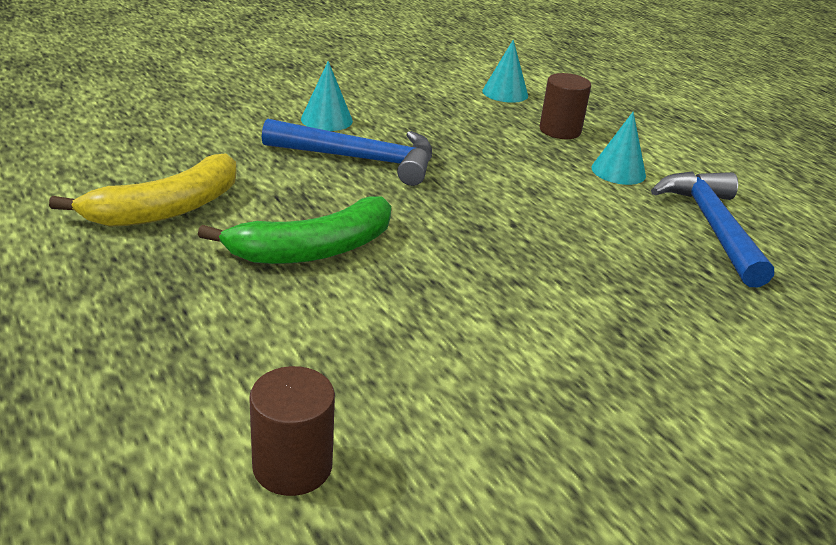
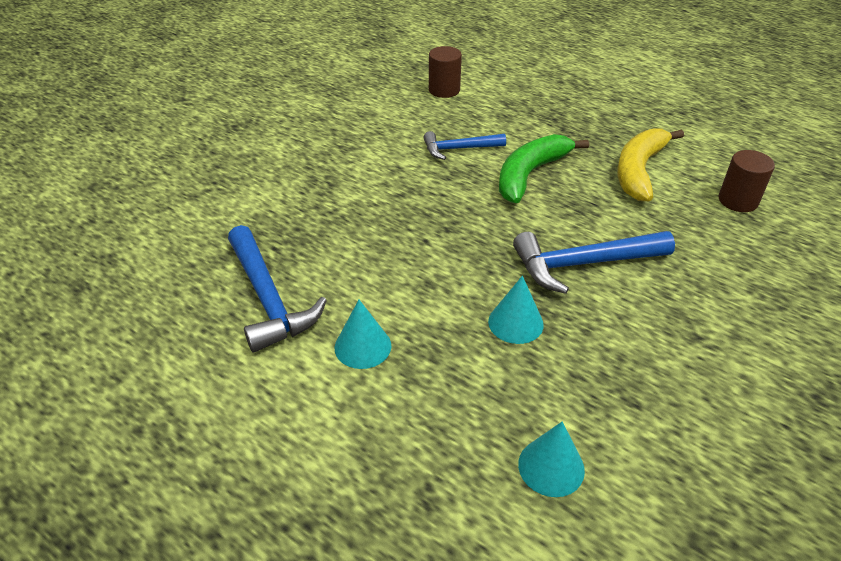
camera: 160 degrees right, 10 degrees up
(326, 120) = (664, 306): turquoise cone -> turquoise cone (515, 323)
(380, 318) = (459, 149): none -> blue hammer
(560, 130) = (445, 400): brown cylinder -> brown cylinder (738, 201)

